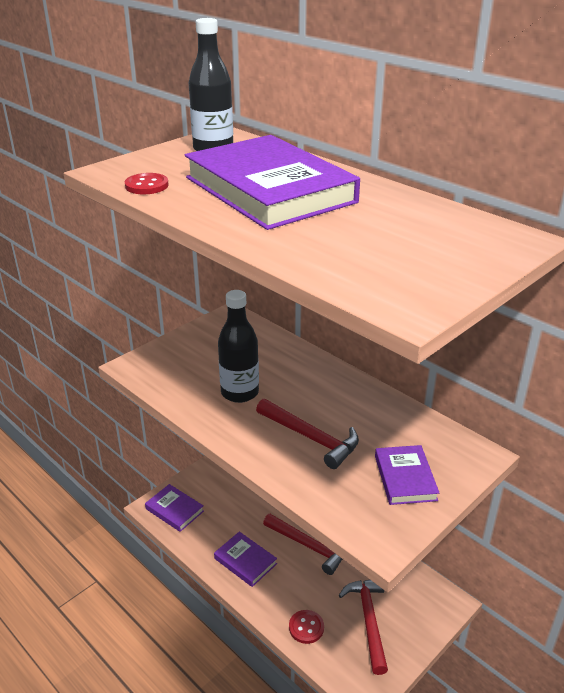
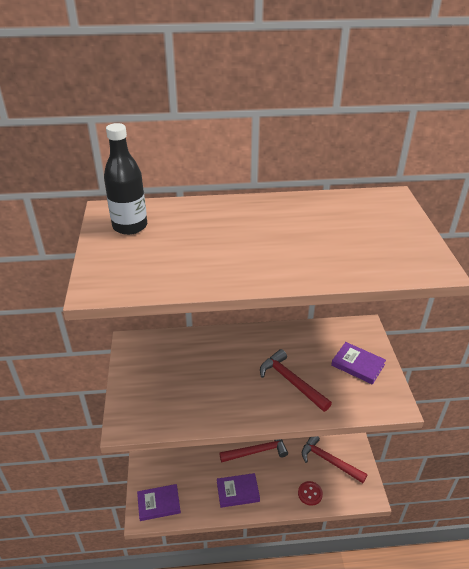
camera: 50 degrees left, 5 degrees up
(147, 185) = (153, 281): red button -> none
(240, 393) = (216, 387): black bottle -> none
(269, 190) = (230, 237): purple book -> none
(311, 438) = (291, 381): red hammer -> red hammer turned 120 degrees counterclockwise

